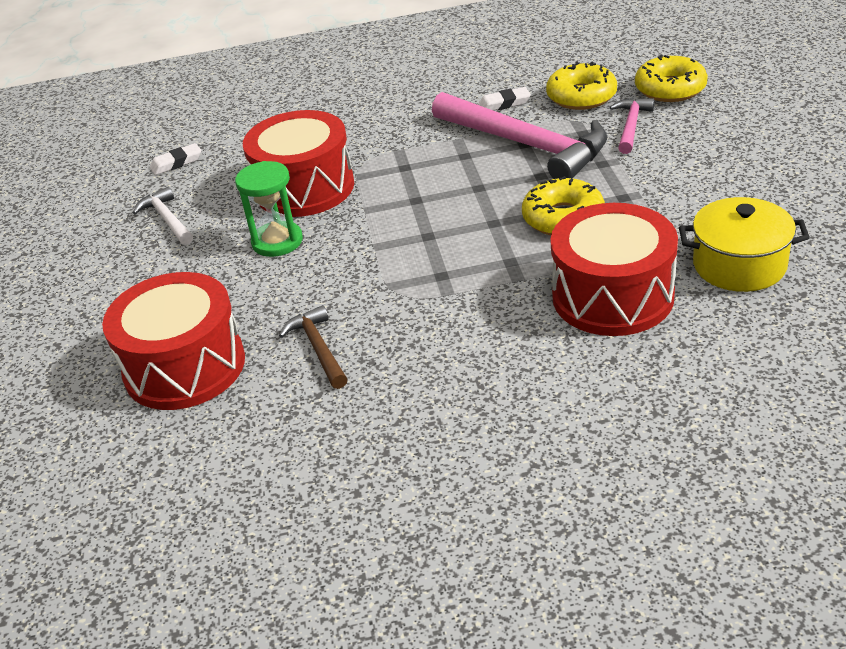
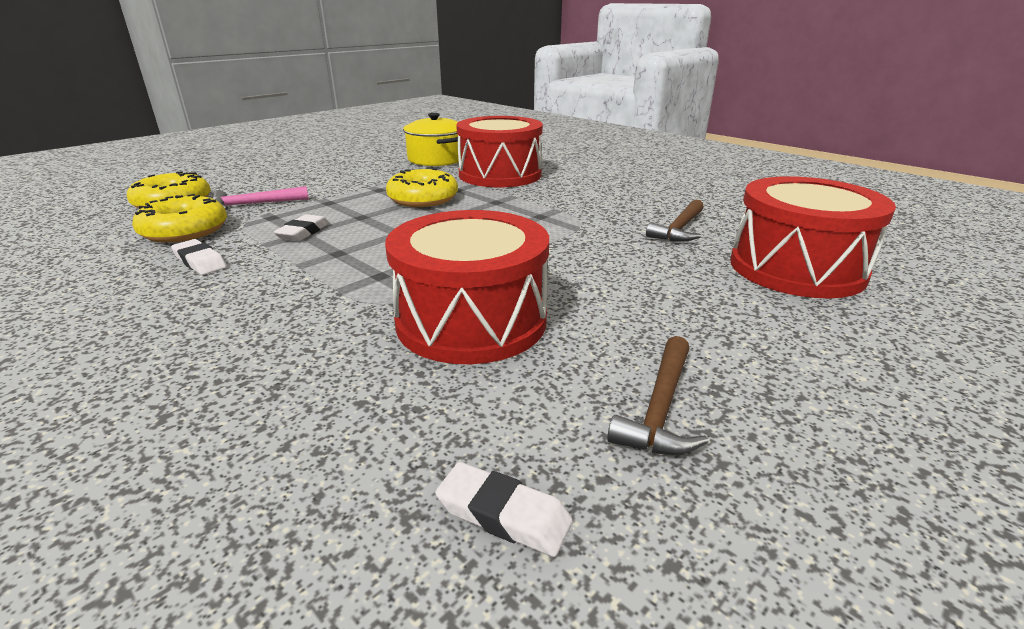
camera: 130 degrees left, 10 degrees down
(167, 219) = (660, 408): white hammer -> brown hammer
(277, 241) = (589, 295): green hourglass -> none
(526, 145) = (303, 232): pink hammer -> white eraser

